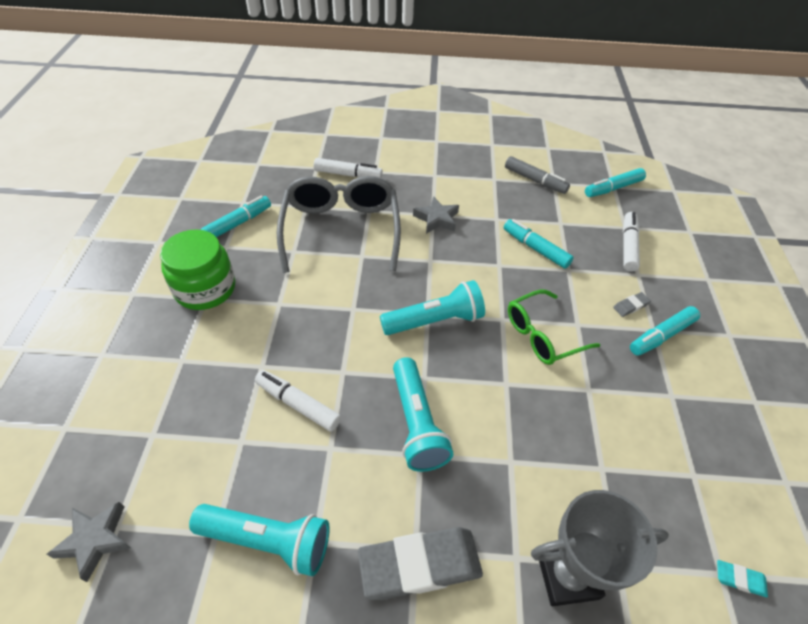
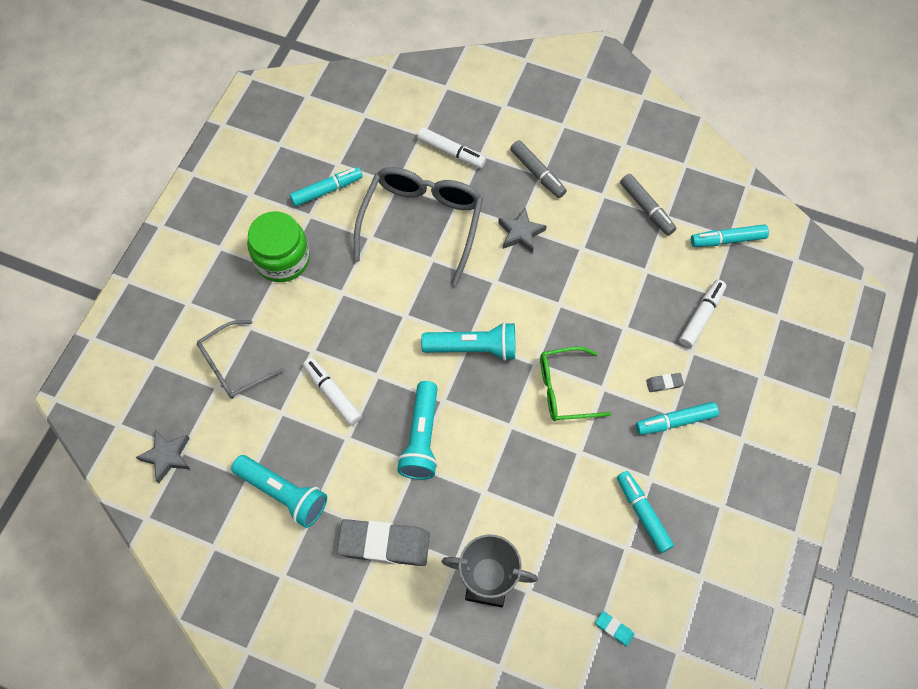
camera: 20 degrees right, 15 degrees up
(169, 406) = (233, 366): none -> grey glasses
(431, 175) = (537, 173): none -> grey marker
(535, 248) = (604, 295): turquoise marker -> turquoise marker (643, 513)

